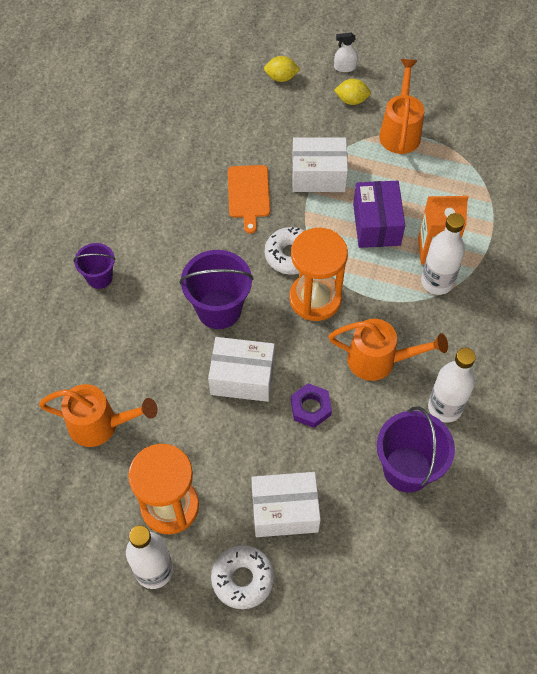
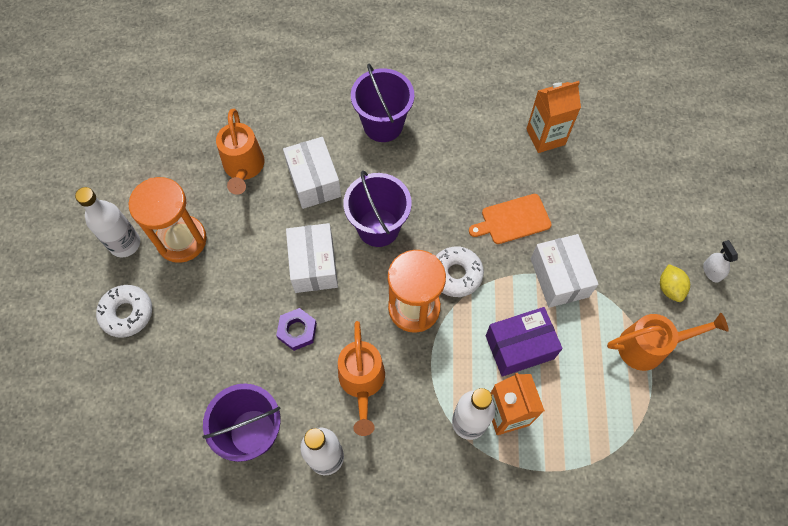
camera: 75 degrees right, 5 degrees up
(99, 277) = (383, 125): purple bucket -> purple bucket, size x1.70
(168, 143) = (545, 137): none -> orange carton
(281, 77) = (669, 213): yellow lemon -> none
(285, 511) = (193, 332): white box -> white box (314, 181)

